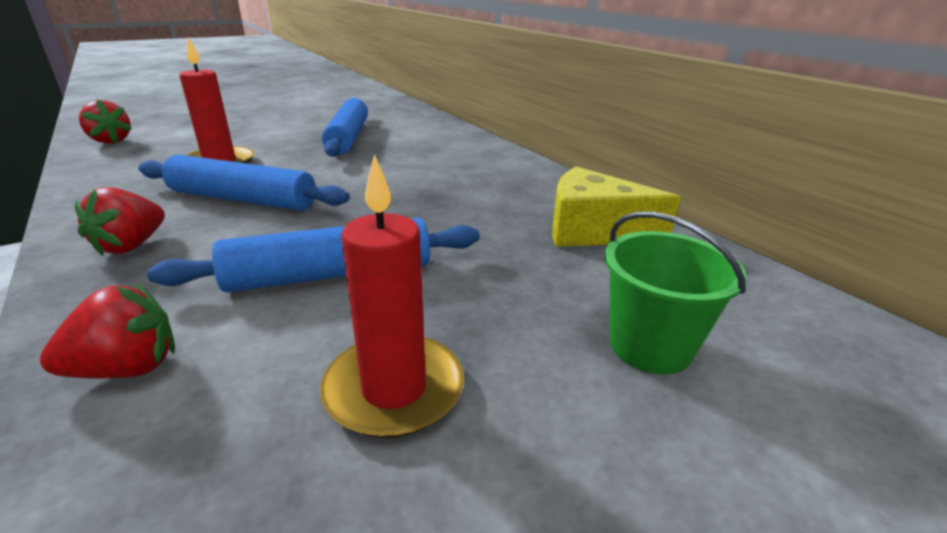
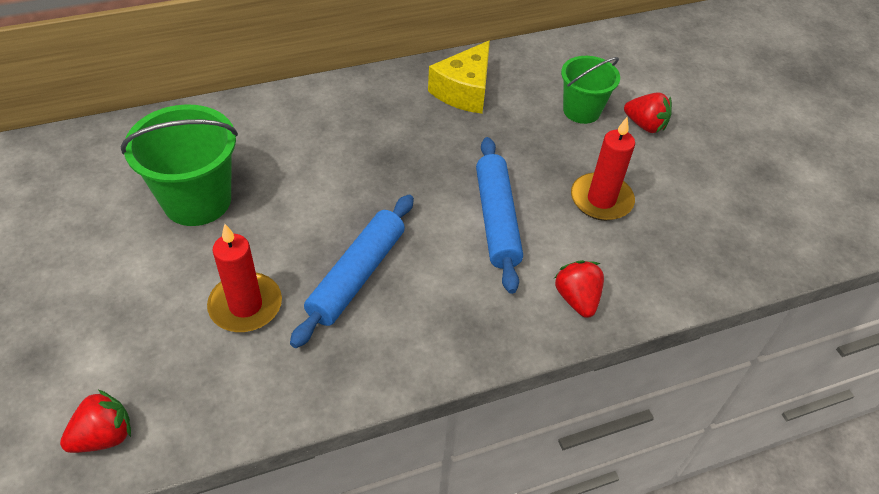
camera: 80 degrees left, 20 degrees up
(131, 245) = (432, 333): red strawberry -> red strawberry (645, 125)
(348, 137) = (197, 200): blue rolling pin -> green bucket

